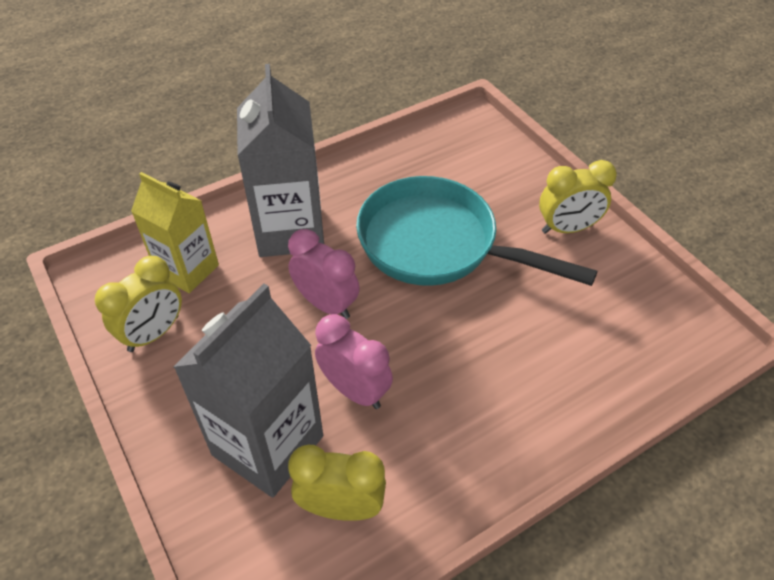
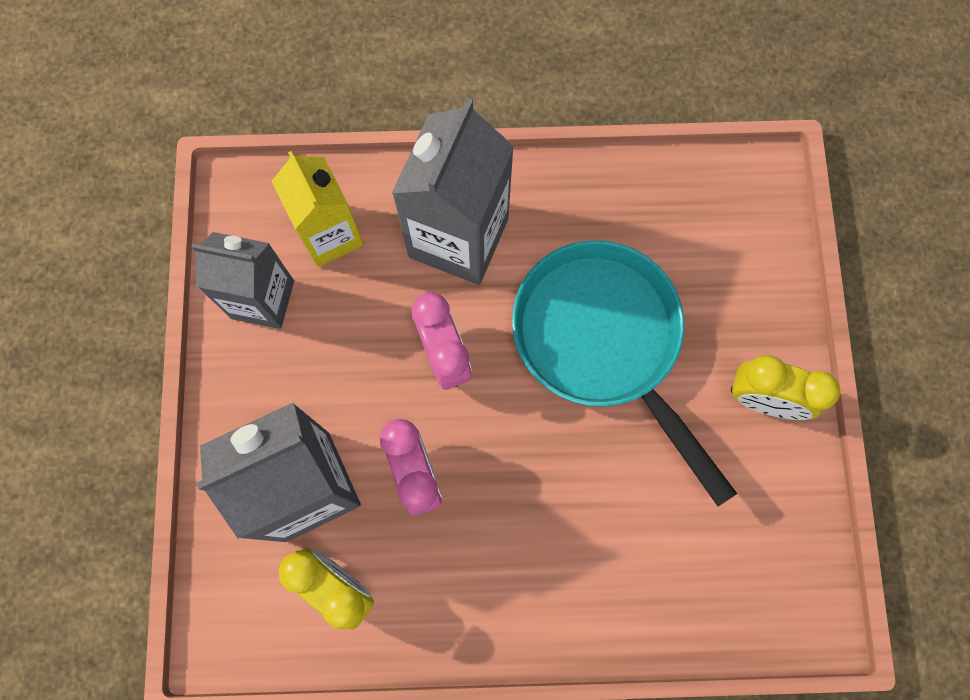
camera: 30 degrees right, 25 degrees up
(154, 333) = (262, 299): yellow clock -> grey carton

